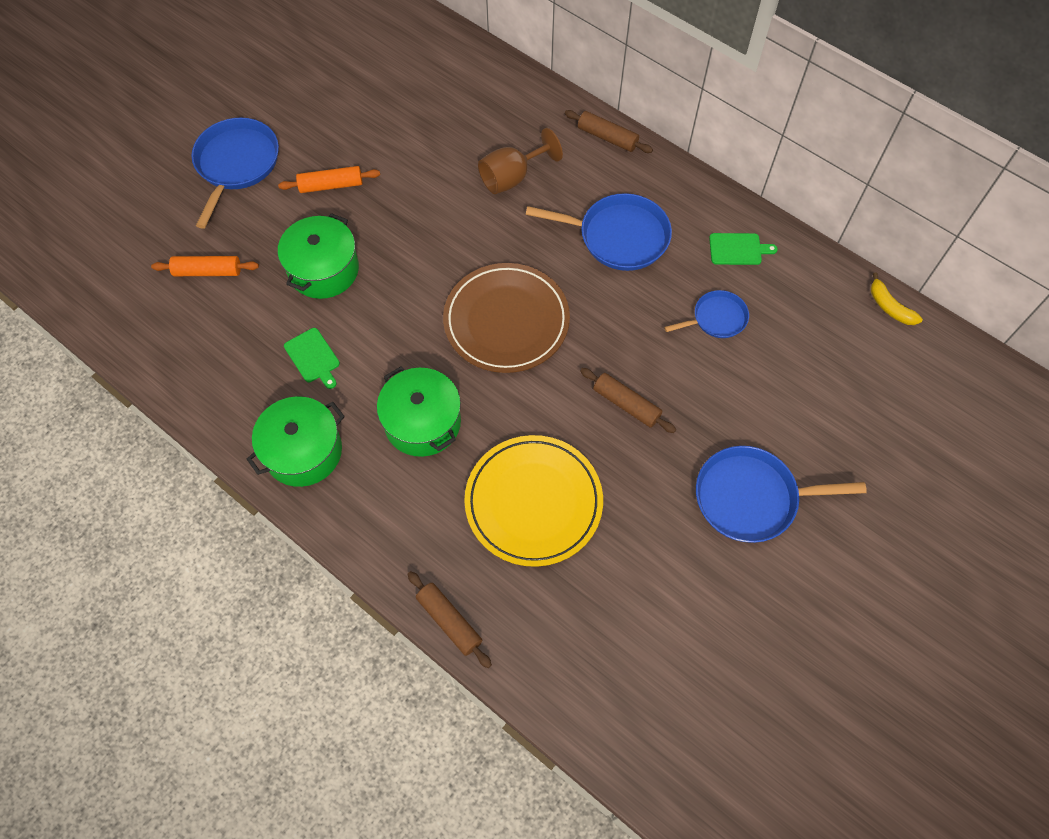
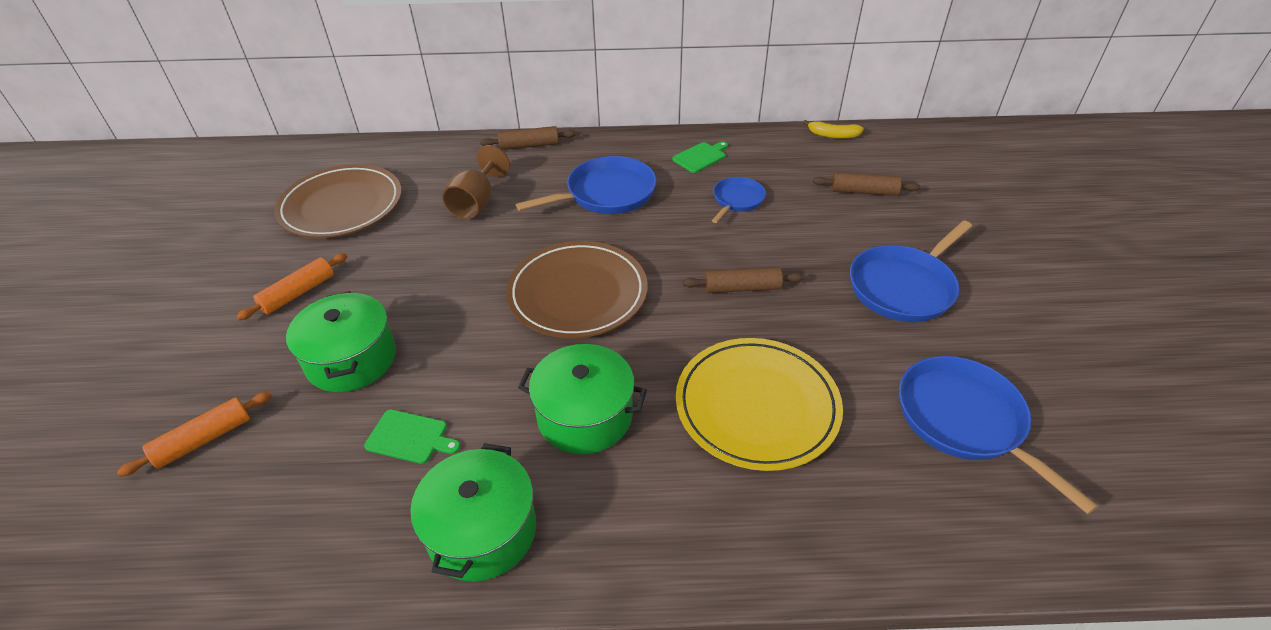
camera: 40 degrees left, 20 degrees down
(236, 164) = (165, 331): blue pan -> blue pan (964, 420)
(416, 114) = (341, 206): none -> brown plate
(449, 621) = (806, 569): brown rolling pin -> brown rolling pin (863, 192)

